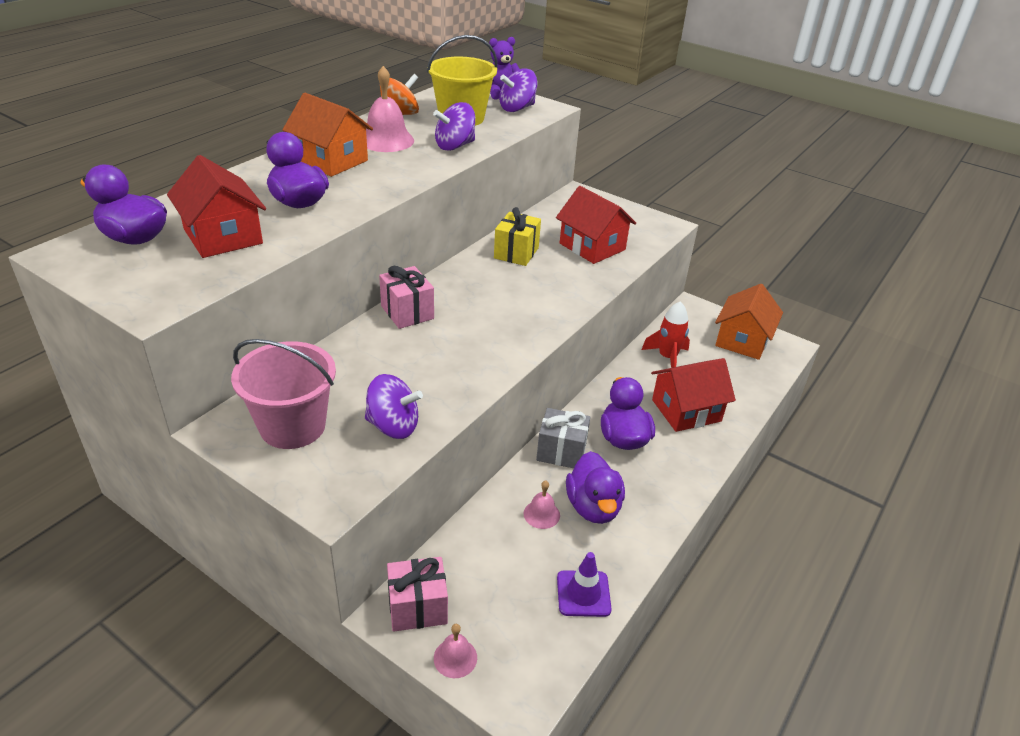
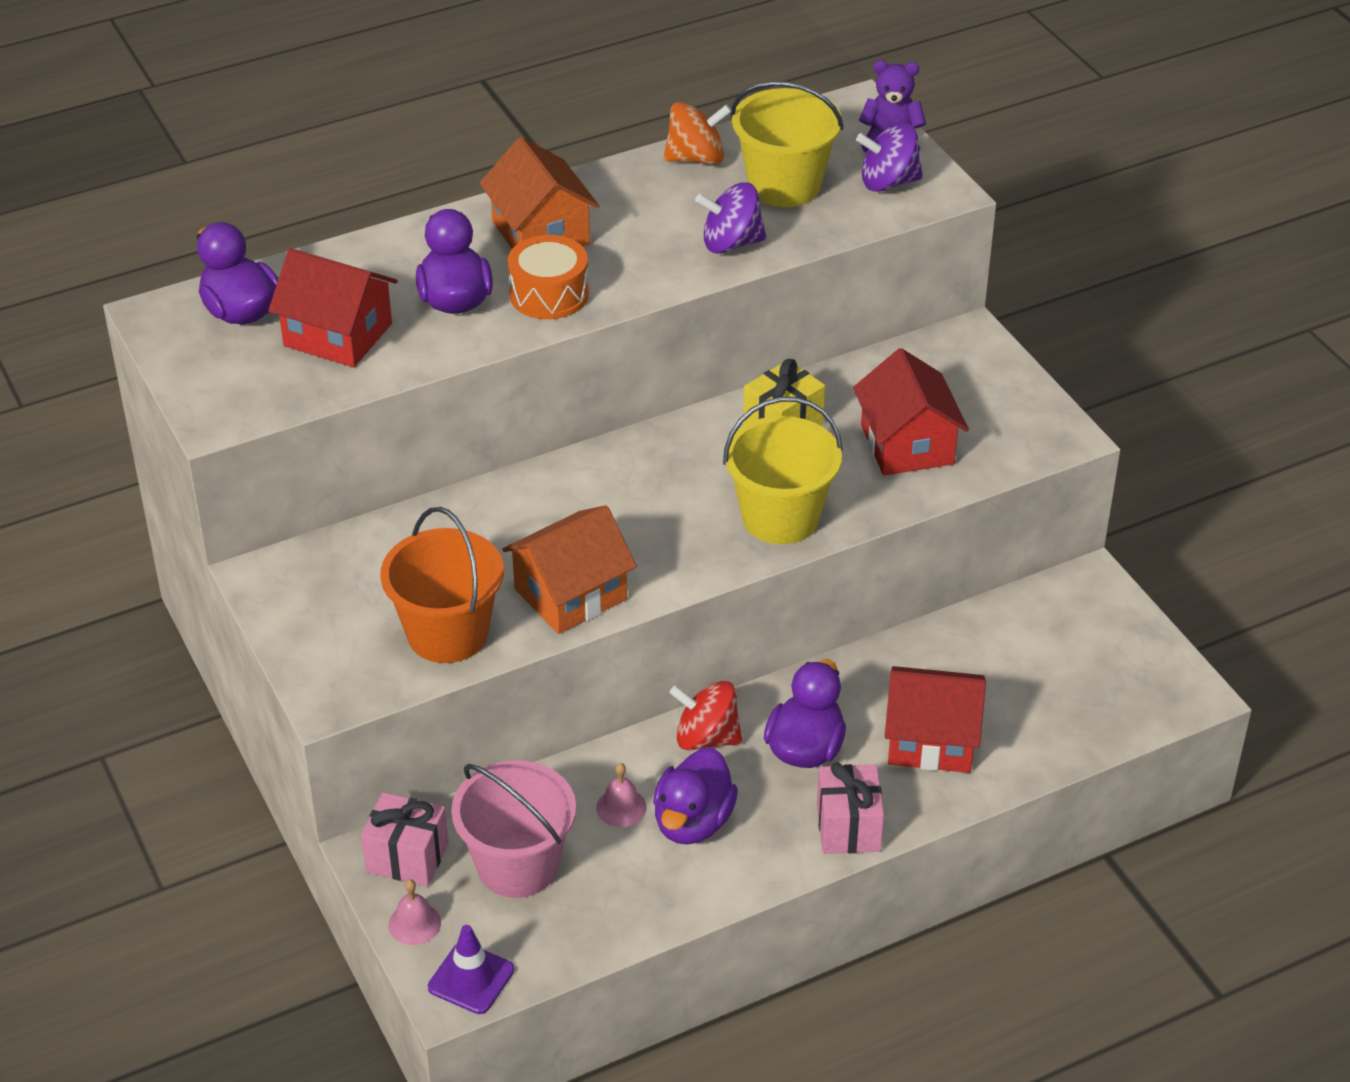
camera: 30 degrees right, 5 degrees up
(223, 236) = (338, 335): red house -> red house turned 60 degrees counterclockwise
(292, 426) = (338, 597): pink bucket -> pink bucket (517, 865)
(361, 188) = (549, 294): none -> orange drum
(386, 140) = (641, 209): pink bell -> none
(393, 426) = (447, 634): purple spinning top -> orange bucket
(407, 312) = (564, 481): pink gift -> pink gift (848, 827)
(556, 298) = (780, 517): none -> yellow bucket
(561, 452) = (706, 738): grey gift -> red spinning top
(583, 593) = (603, 915): purple traffic cone -> purple traffic cone (471, 978)
(667, 358) = (974, 652): red rocket -> none
(742, 340) = (1123, 662): orange house -> orange house (570, 594)

